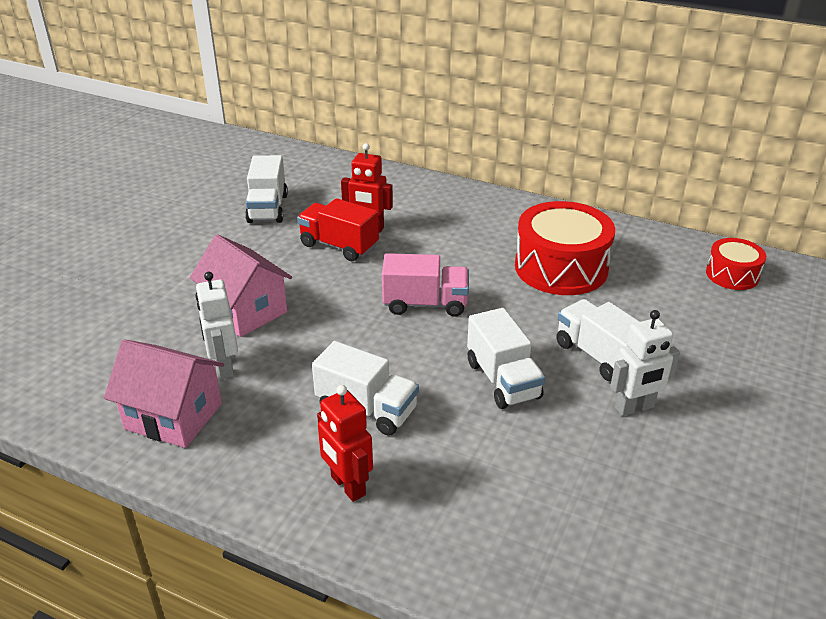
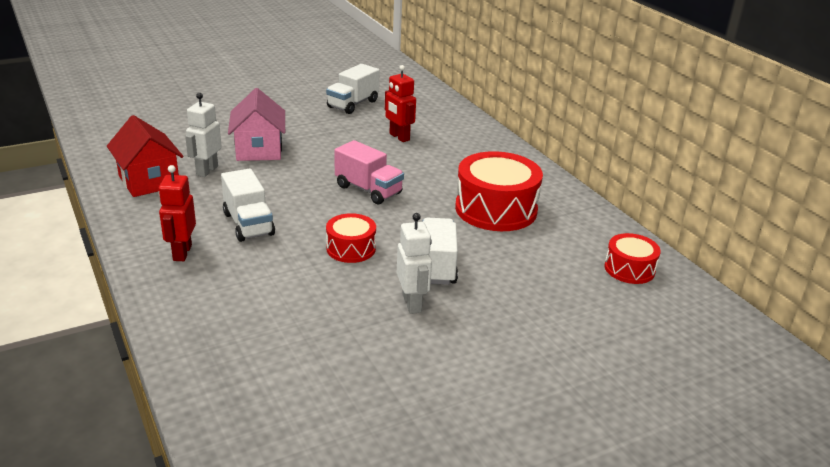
camera: 35 degrees right, 5 degrees down
(173, 416) = (149, 181): pink house -> red house
(339, 246) = (364, 139): red truck -> none
(503, 380) = (351, 248): white truck -> red drum
(634, 408) = (412, 303): white robot -> white robot turned 120 degrees counterclockwise

